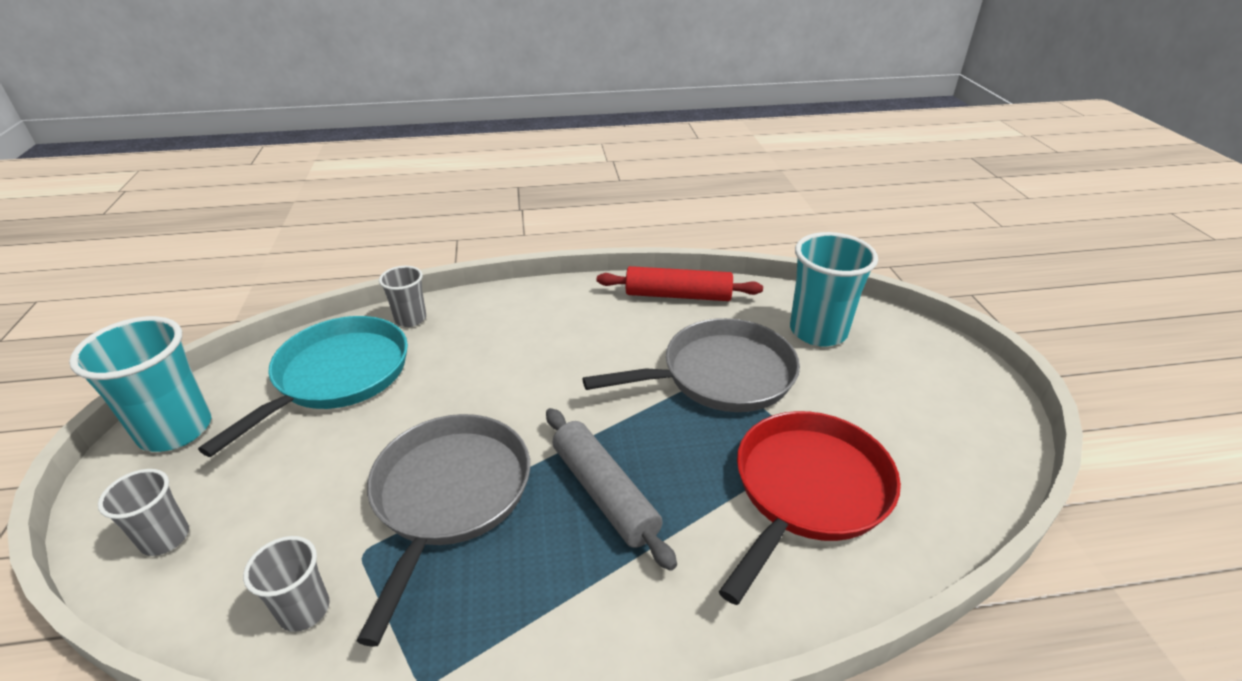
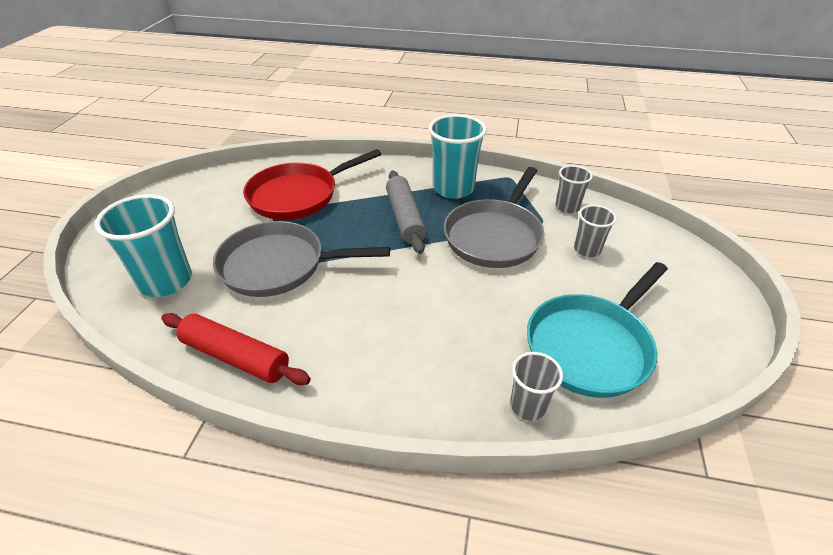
camera: 160 degrees left, 5 degrees up
(165, 538) = (662, 252): grey cup -> grey cup (587, 250)
(175, 430) = (711, 327): turquoise cup -> turquoise cup (453, 188)

